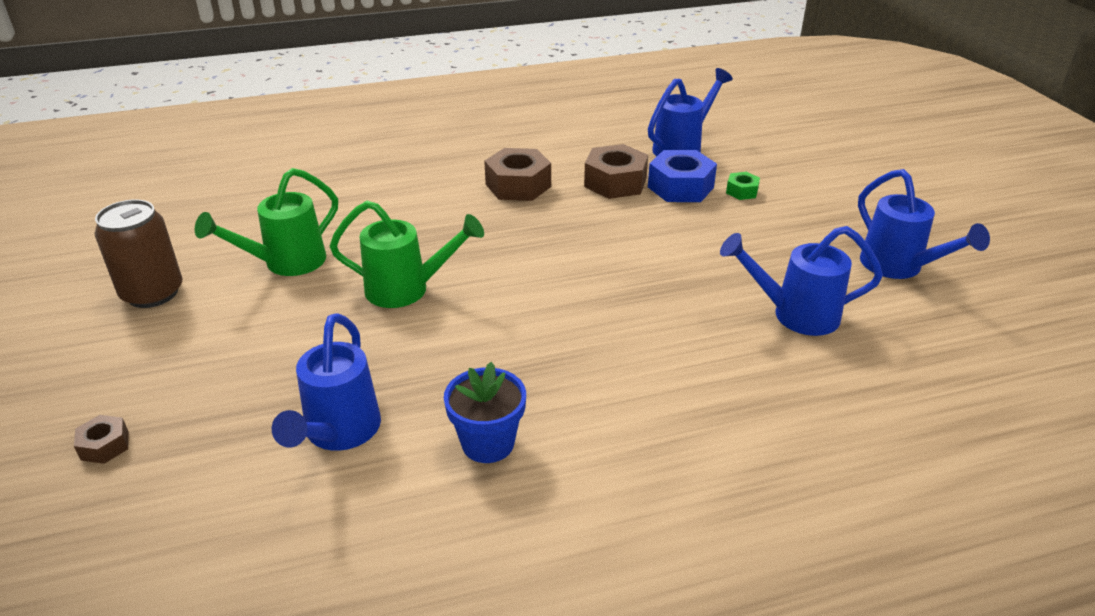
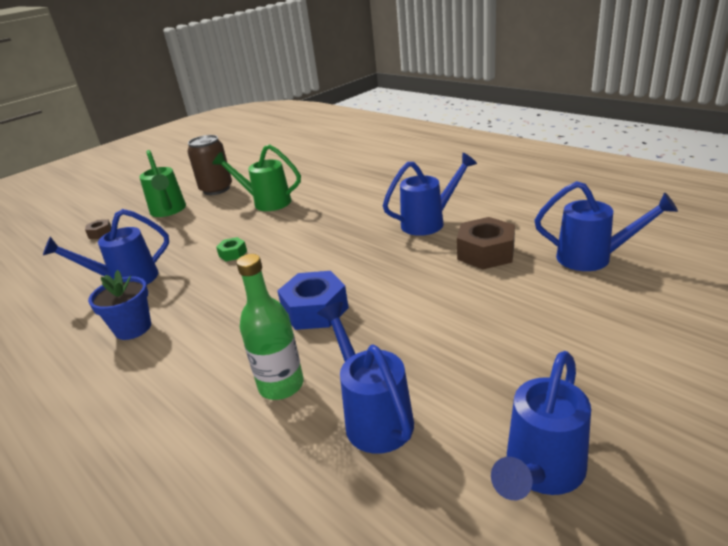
camera: 65 degrees right, 5 degrees down
(407, 290) = (268, 242): green watering can -> green watering can (169, 211)
(518, 185) = (429, 222): brown nut -> blue watering can
(680, 187) = (520, 282): blue nut -> blue nut (315, 310)
(712, 352) = (281, 385): none -> green bottle
(742, 191) = (560, 314): green nut -> green nut (233, 254)

